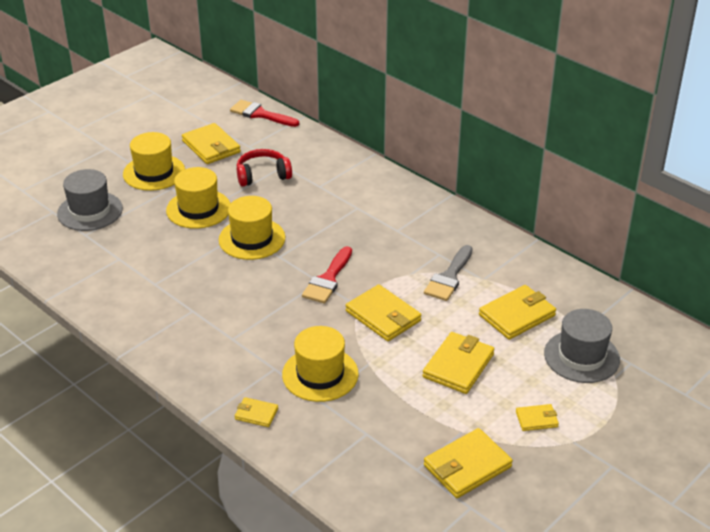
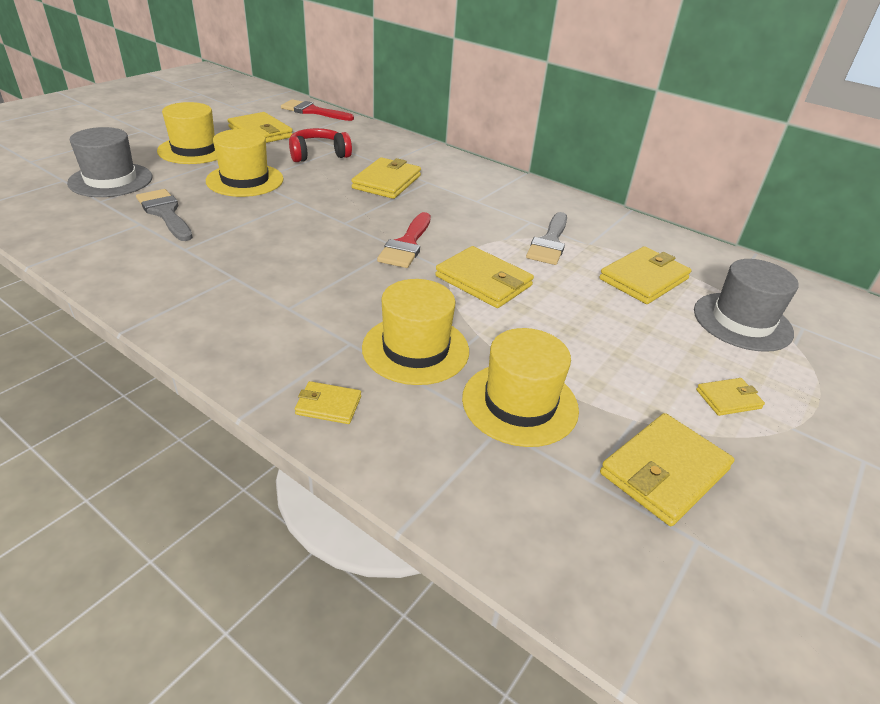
camera: 10 degrees left, 0 degrees up
(137, 247) = (165, 213): none -> grey brush
(252, 239) = (309, 206): yellow hat -> yellow hat (520, 403)
(458, 366) = (597, 335): yellow wallet -> yellow wallet (387, 182)

